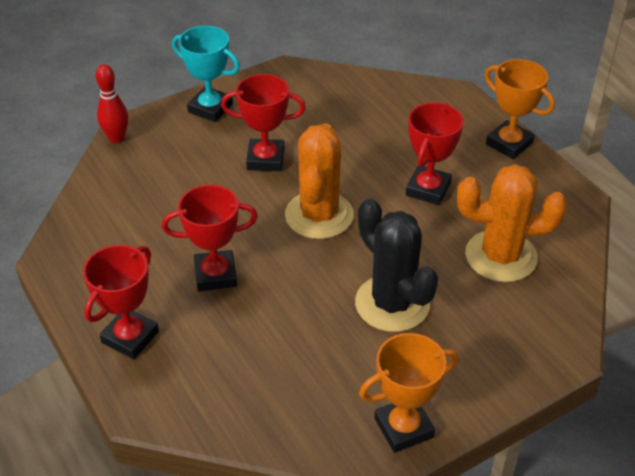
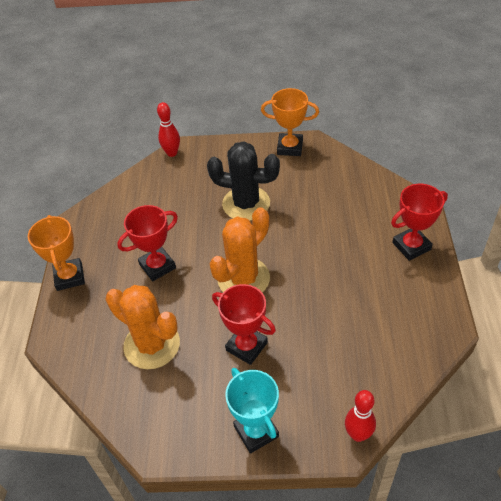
camera: 145 degrees left, 5 degrees up
(215, 275) = (338, 264): red trophy -> none
(392, 304) = (246, 204): black cactus -> black cactus turned 75 degrees counterclockwise
(501, 256) = (161, 204): orange cactus -> orange cactus (152, 345)
(572, 335) = (172, 153): none -> red bowling pin

